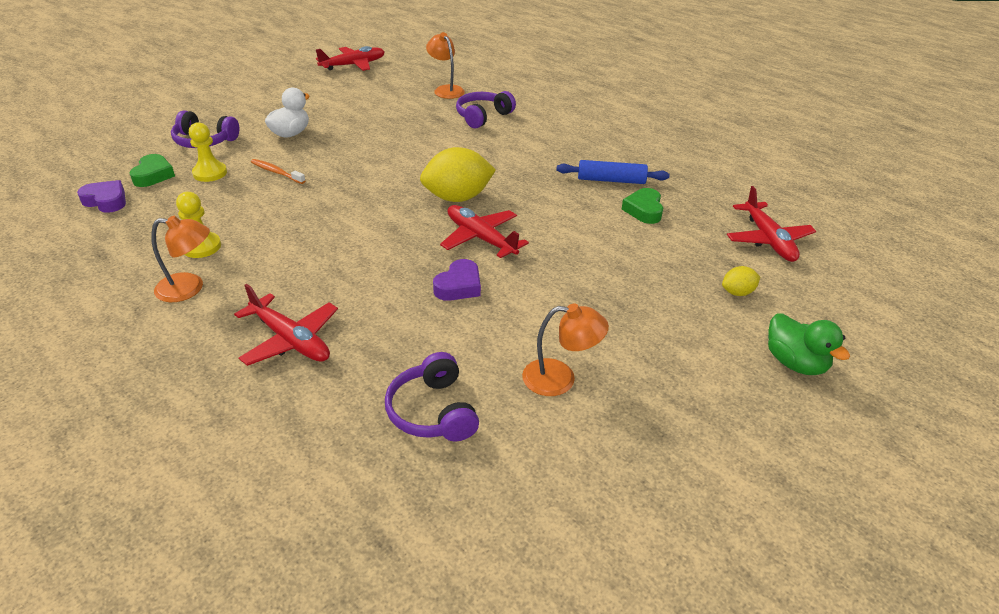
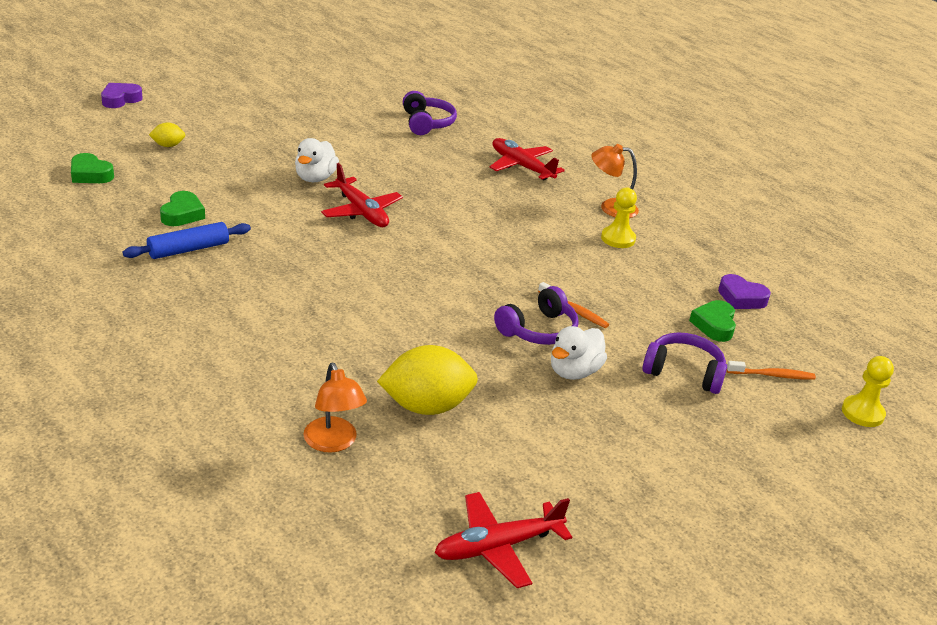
camera: 175 degrees left, 5 degrees down
(132, 146) = (772, 375): none -> orange toothbrush
(210, 173) = (651, 319): yellow pawn -> yellow pawn (862, 413)
(457, 198) = (371, 252): yellow lemon -> yellow lemon (426, 406)
(459, 286) = (392, 180): purple heart -> purple heart (120, 99)
(483, 116) = (295, 370): purple headphones -> purple headphones (538, 330)
(547, 273) = (315, 178): none -> white duck
(560, 379) = (340, 124): orange lamp -> none
(611, 180) = (188, 249): blue rolling pin -> blue rolling pin turned 45 degrees counterclockwise
(768, 239) = (90, 174): red plane -> green heart
(795, 363) = (175, 109): green duck -> none

